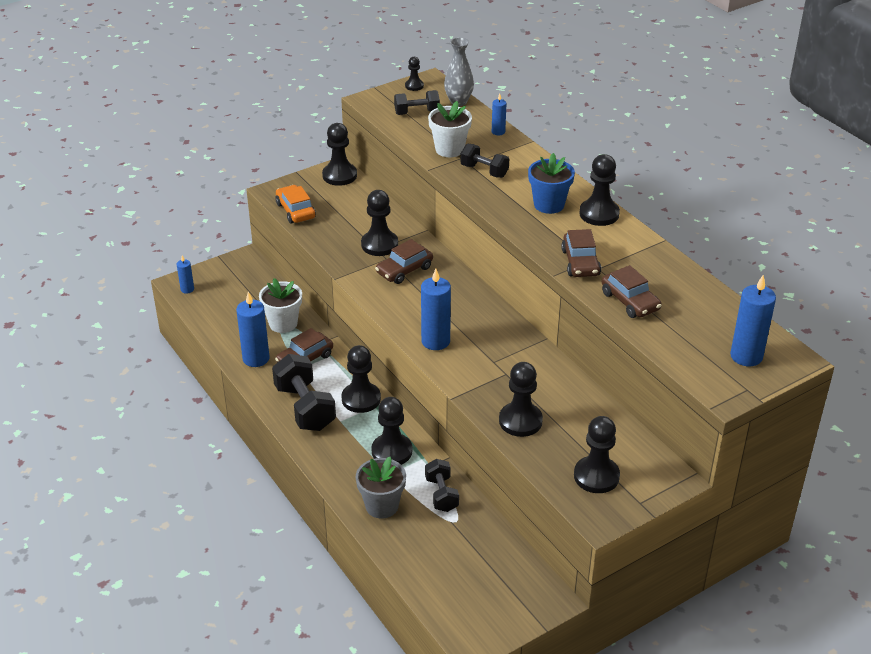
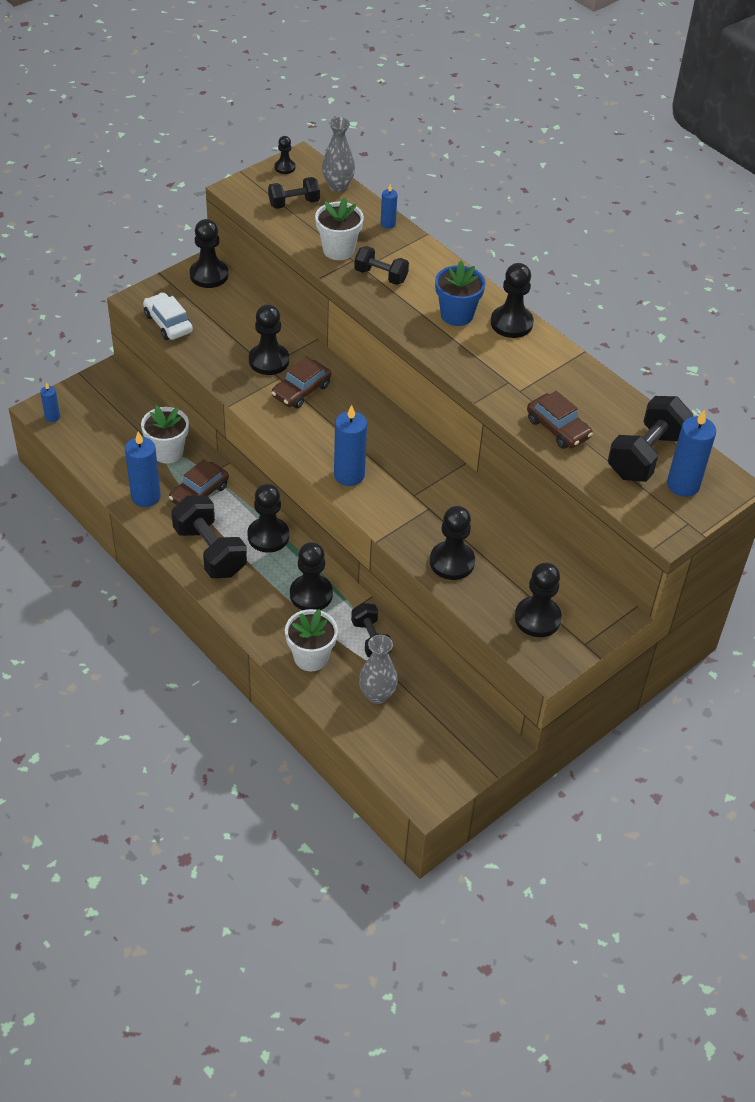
camera: 10 degrees left, 10 degrees up
(295, 211) = (168, 323): orange car -> white car
(382, 506) = (311, 657): grey flower pot -> white flower pot
(439, 544) = (377, 695): none -> grey vase
(580, 262) = (500, 385): brown car -> none
(712, 329) = (646, 455): none -> black dumbbell

